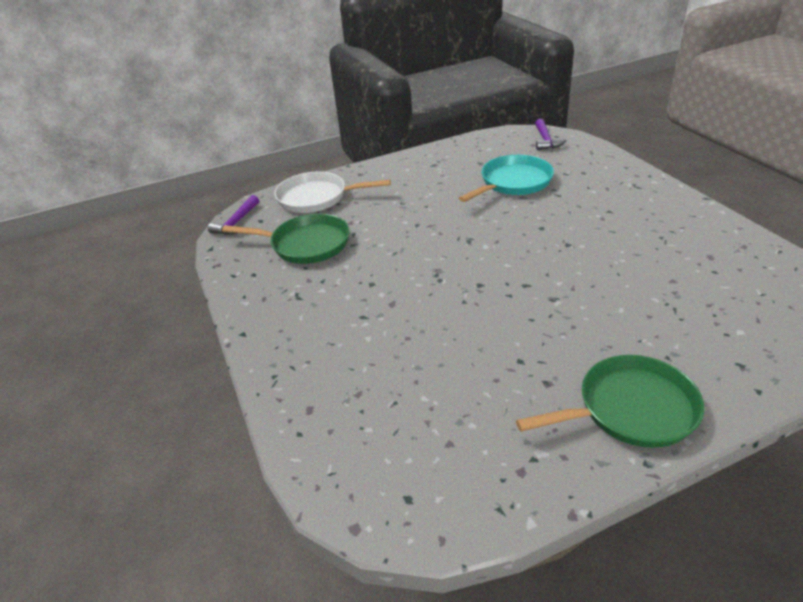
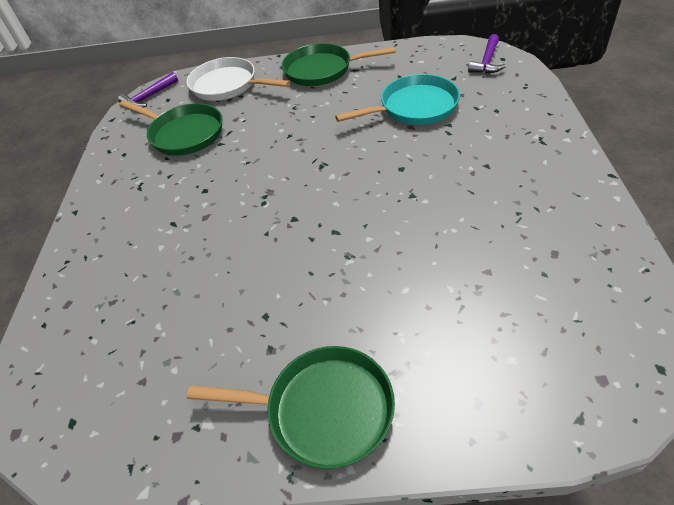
camera: 25 degrees right, 10 degrees up
(403, 170) = (322, 70): none -> green pan

